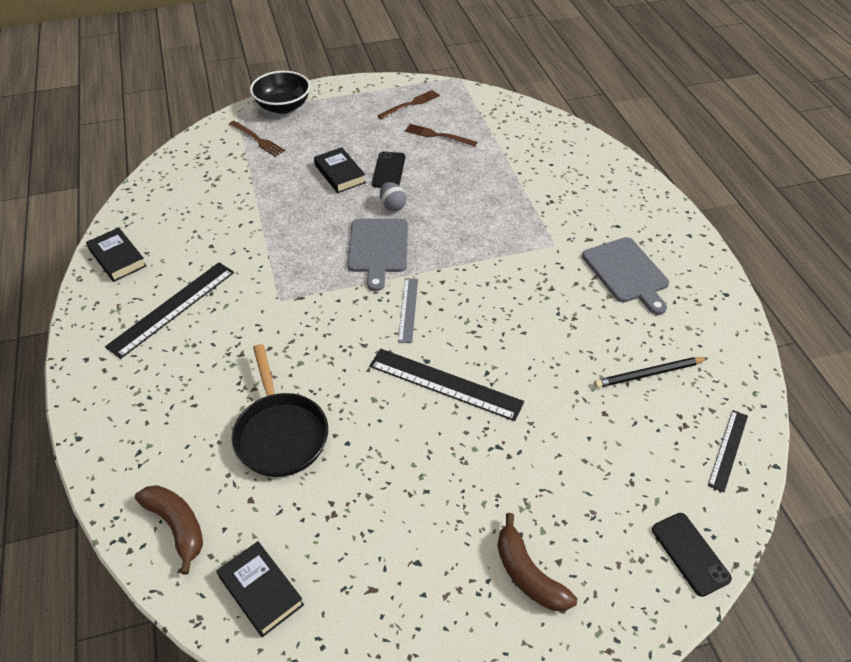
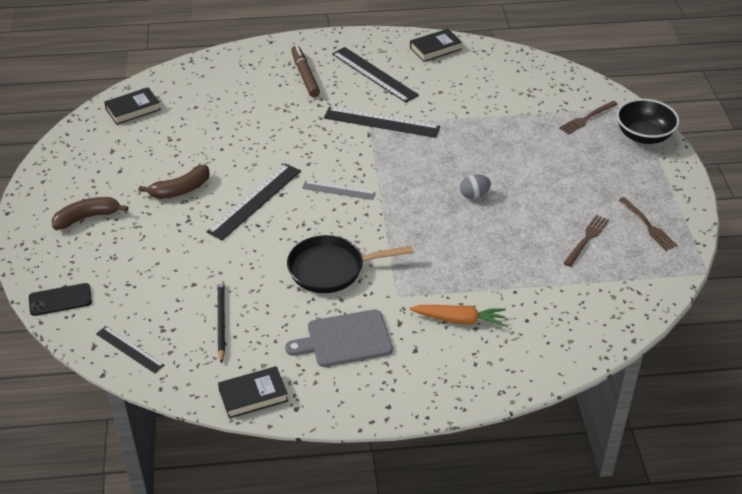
camera: 100 degrees right, 5 degrees down
(172, 380) = (305, 75): none -> brown marker
(177, 526) = (190, 79): brown banana -> brown banana (180, 190)
(275, 289) = (381, 122): none -> black ruler
(280, 434) = (241, 120): black pan -> black pan (331, 269)
(340, 174) = (527, 166): black book -> black book (253, 395)
(378, 248) = (417, 181): grey cutting board -> none
(388, 170) = (529, 197): black phone -> none
(568, 202) = (459, 320): none -> orange carrot

